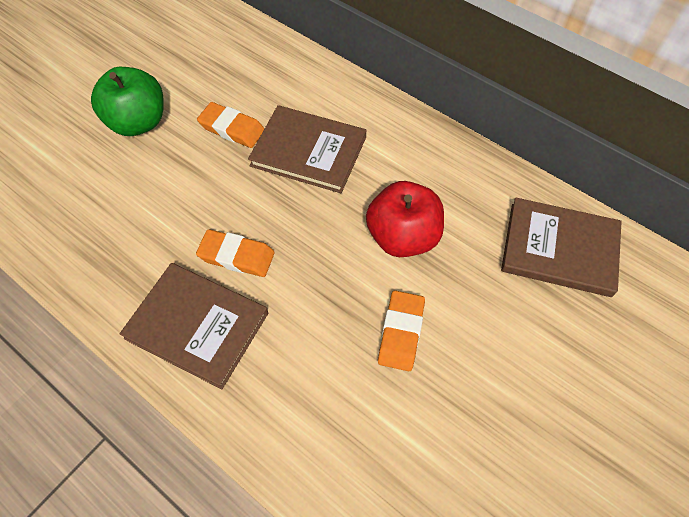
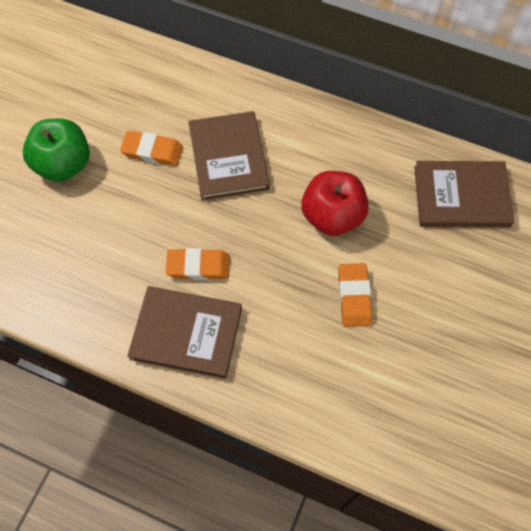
camera: 15 degrees left, 5 degrees up
(308, 151) = (228, 158): brown book -> brown book turned 75 degrees clockwise

